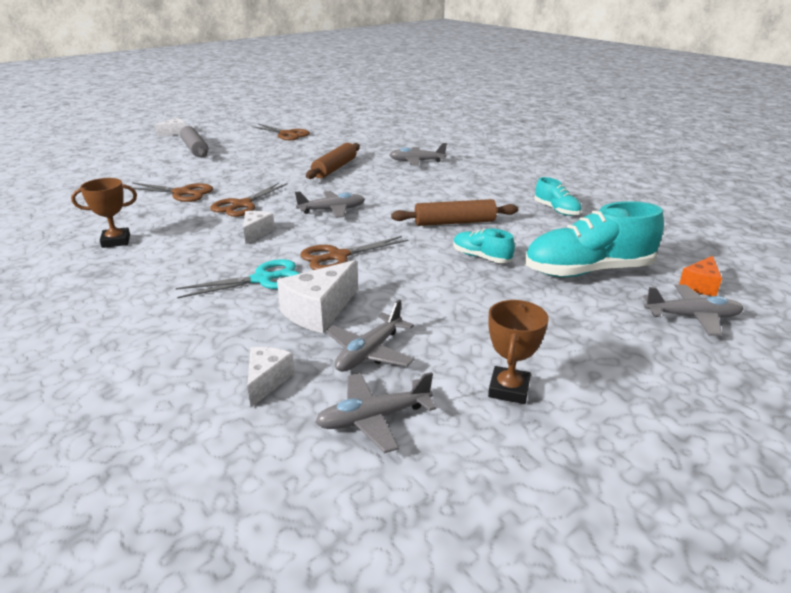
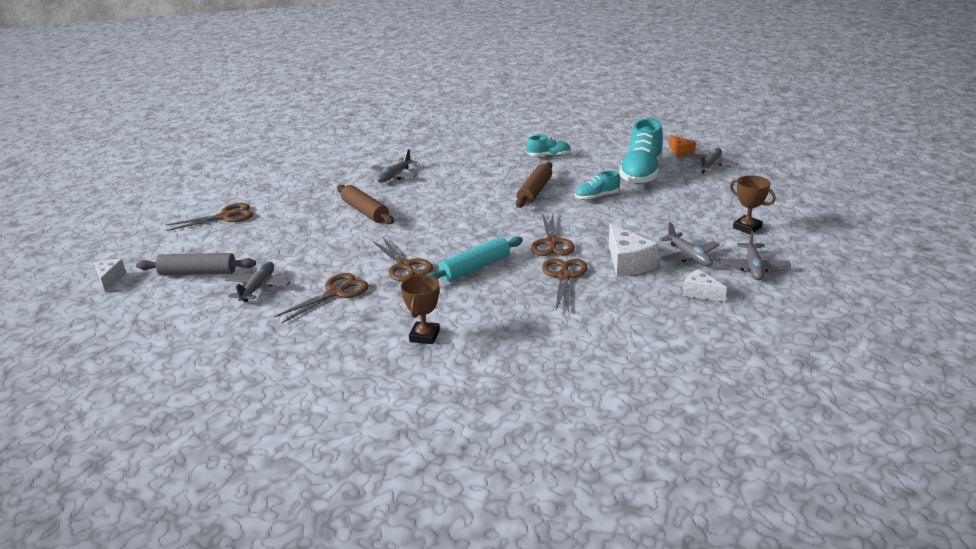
camera: 60 degrees left, 0 degrees up
(256, 233) = (475, 268): white cheese -> turquoise rolling pin
(262, 279) = (564, 276): turquoise scissors -> brown scissors
(332, 210) = (462, 230): grey plane -> grey plane (258, 287)

